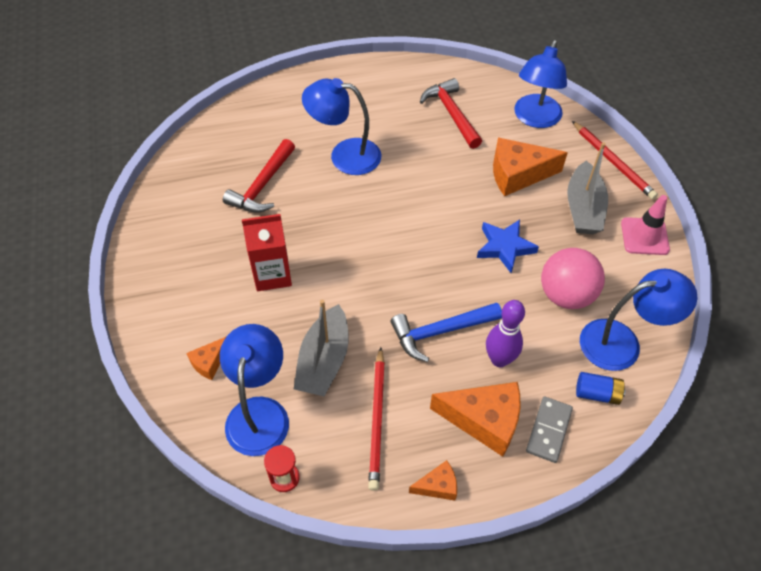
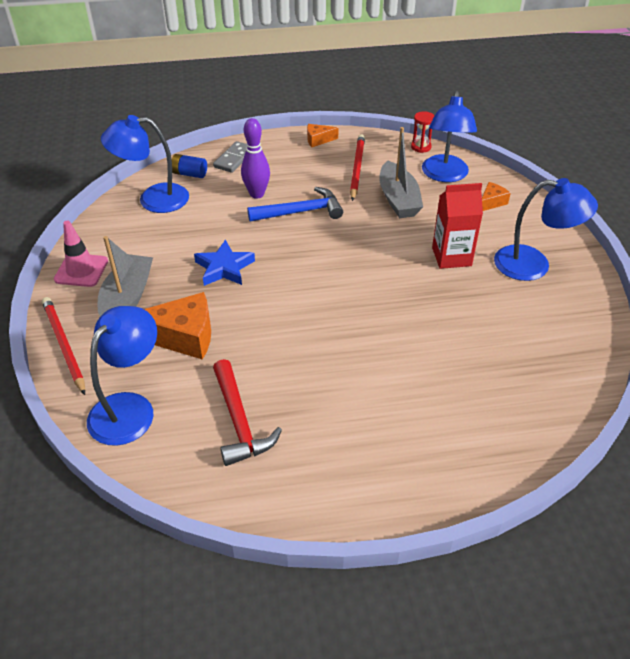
camera: 175 degrees left, 10 degrees down
(262, 185) = (479, 339): red hammer -> none
(324, 360) = (398, 199): grey boat -> grey boat turned 150 degrees clockwise
(344, 155) = (385, 370): blue lamp -> blue lamp (533, 265)
(484, 420) = (279, 165): orange cheese -> none
(566, 295) = (183, 230): pink ball -> none

